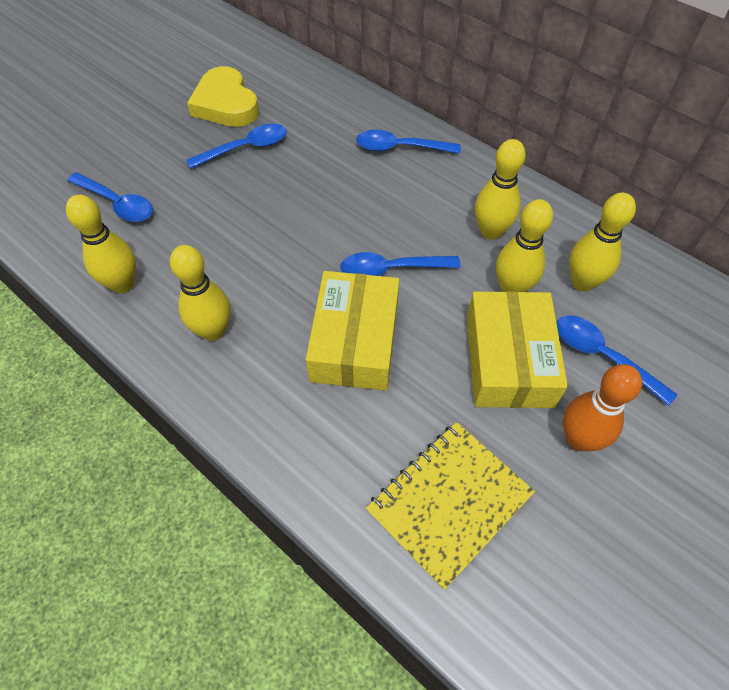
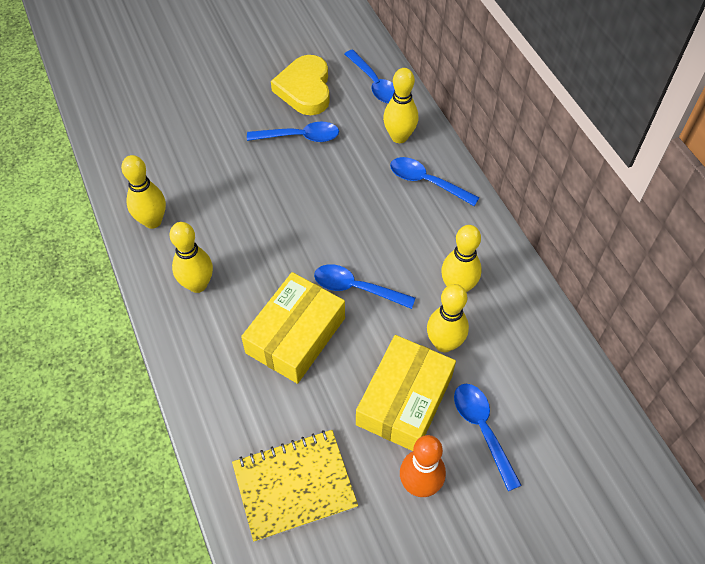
camera: 25 degrees right, 0 degrees up
(117, 204) = (179, 151): blue spoon -> blue spoon (375, 84)
(582, 282) = (507, 362): yellow bowling pin -> yellow bowling pin (399, 137)

